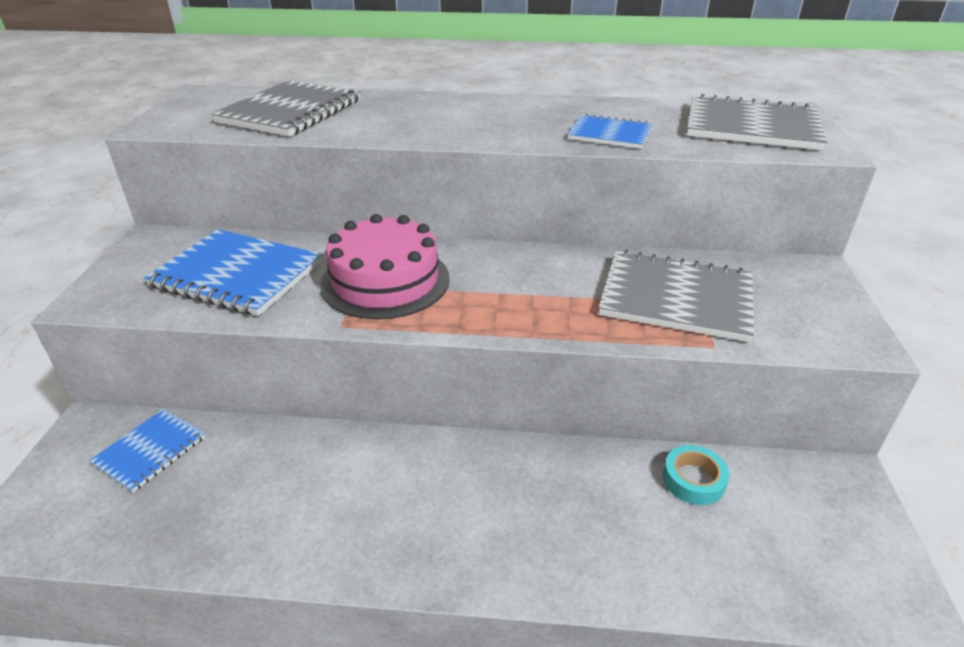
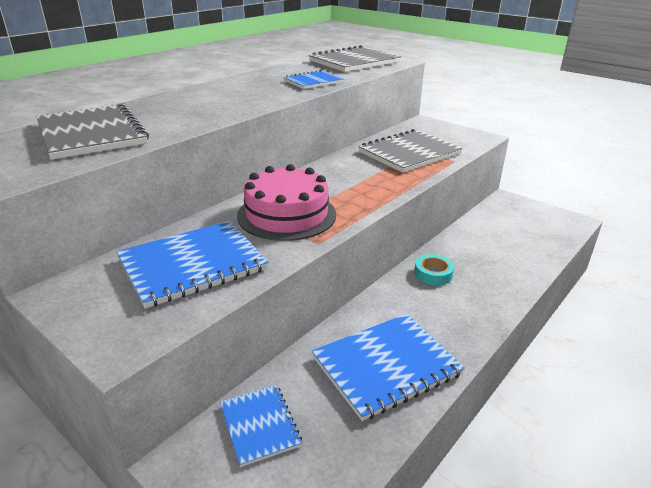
camera: 55 degrees left, 5 degrees down
(290, 505) = (386, 366): none -> blue notebook
(693, 480) = (479, 231): turquoise tape -> turquoise tape (433, 274)

